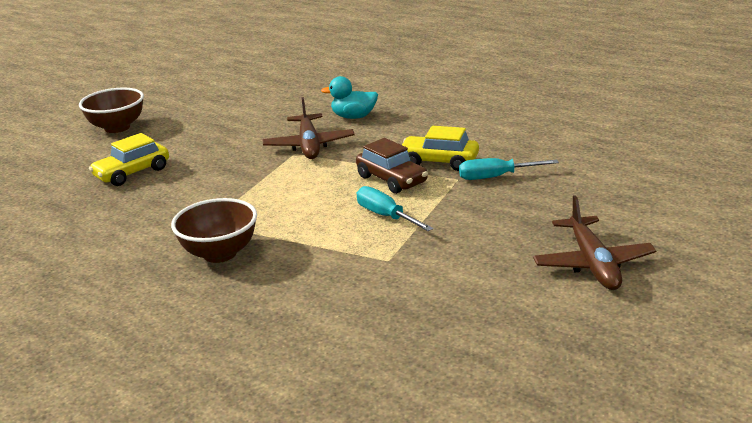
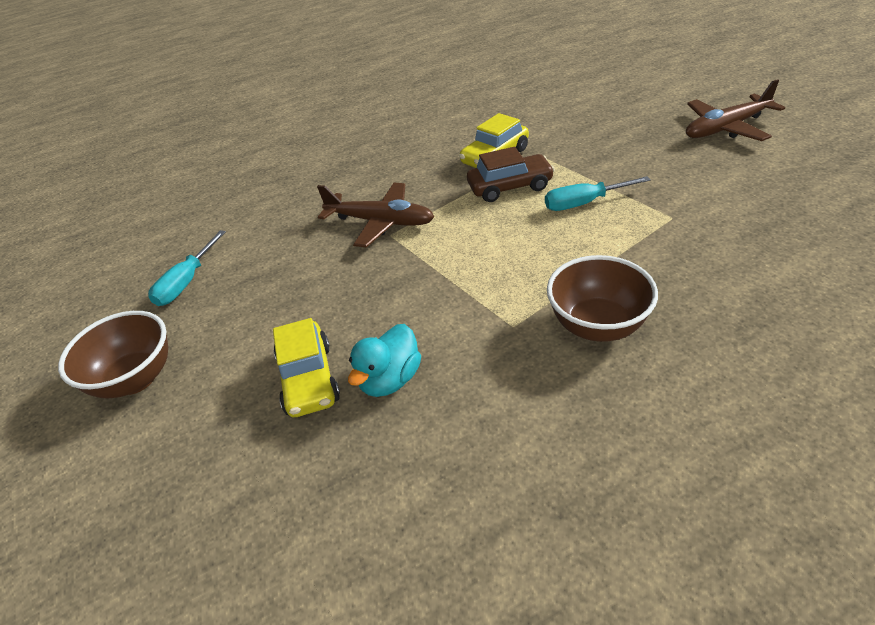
camera: 60 degrees left, 15 degrees up
(354, 117) = (342, 184): turquoise duck -> turquoise duck (390, 379)
(496, 177) = (550, 136): turquoise screwdriver -> turquoise screwdriver (187, 282)
(593, 263) = (726, 128): brown plane -> brown plane turned 135 degrees clockwise

